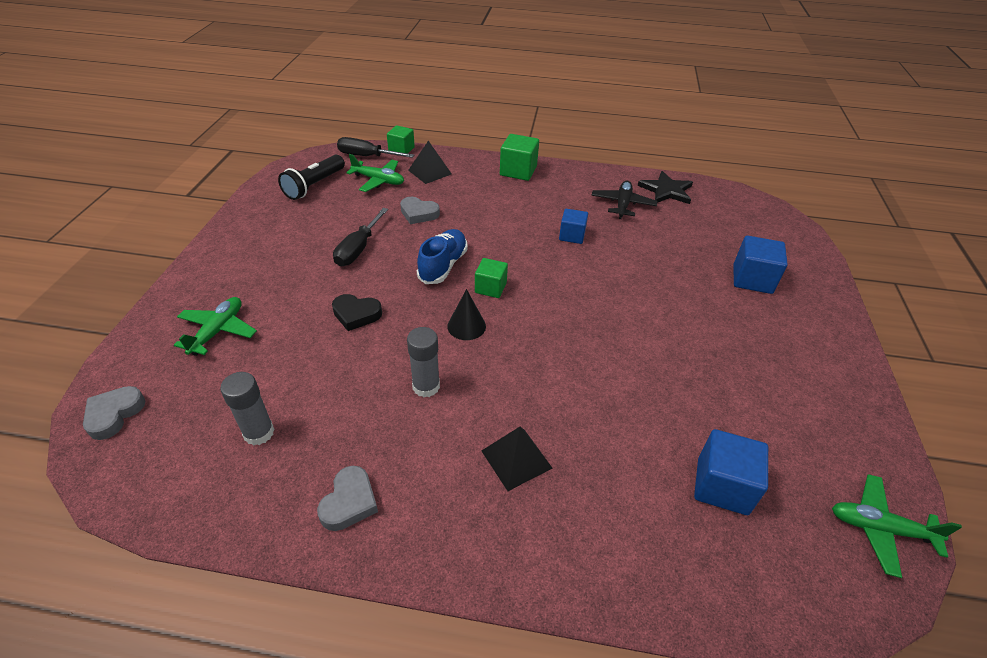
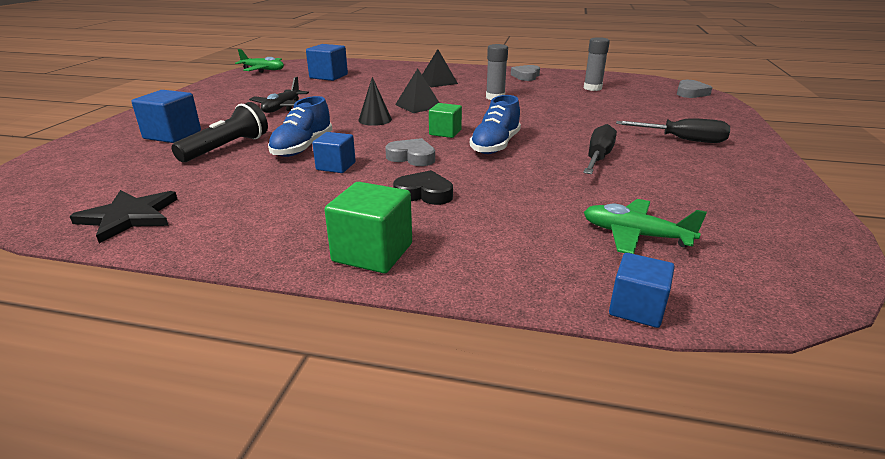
camera: 175 degrees left, 15 degrees down
(218, 331) = (674, 116): green plane -> none
(314, 185) = (739, 228): black flashlight -> black flashlight (226, 148)
(356, 314) = (565, 121): black heart -> black heart (424, 193)
(367, 156) = (701, 288): black screwdriver -> black screwdriver (682, 140)
(401, 149) = (636, 308): green cube -> blue cube
(418, 213) = (541, 189): grey heart -> grey heart (412, 157)
(430, 172) = (547, 251): black pyramid -> black pyramid (418, 106)
(466, 326) = (468, 116): black cone -> black cone (375, 120)
(614, 260) = (302, 147): none -> blue shoe
(622, 204) = (230, 198): black plane -> black plane (282, 108)

